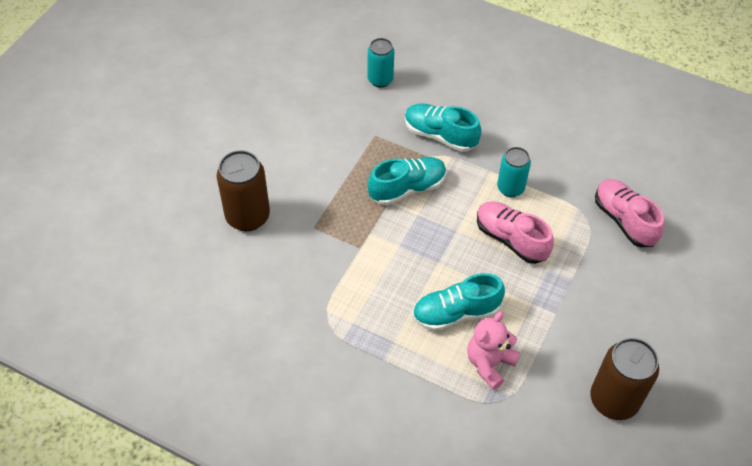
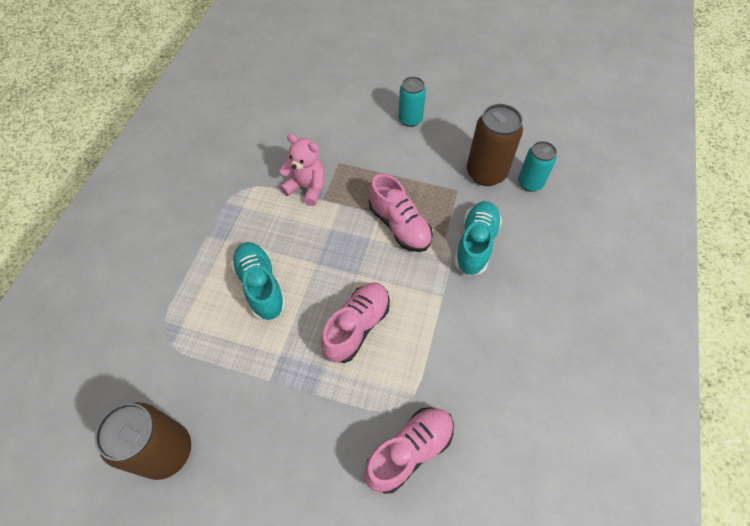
camera: 80 degrees right, 5 degrees up
(247, 216) = (340, 117): brown can -> brown can (486, 173)
(407, 188) = (399, 225): turquoise shoe -> pink shoe
(489, 363) = (206, 322): pink teddy bear -> pink teddy bear (306, 187)
(510, 188) = (424, 319): turquoise can -> turquoise can (410, 119)

